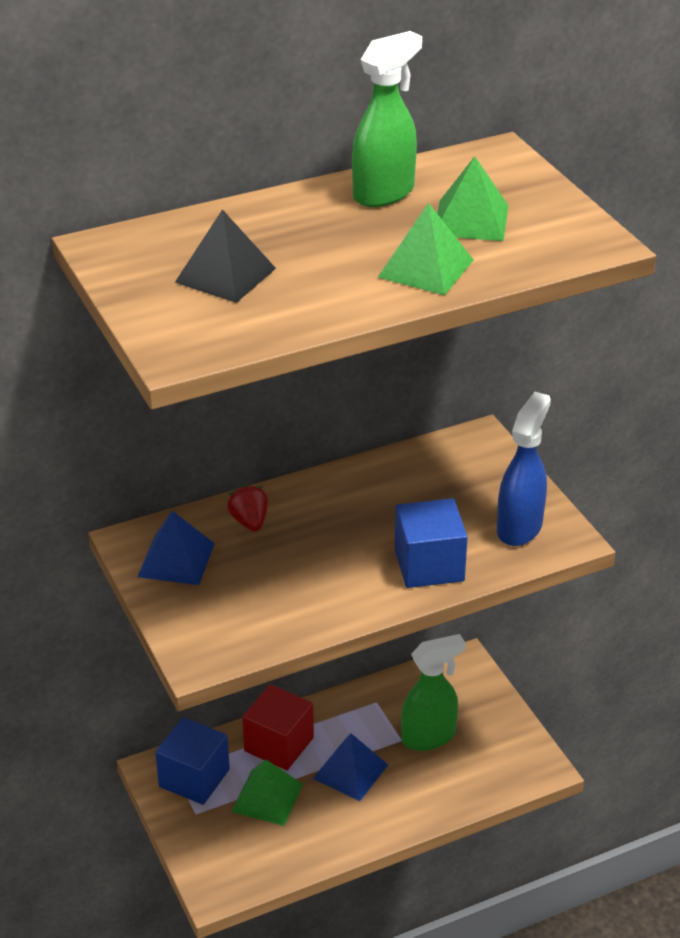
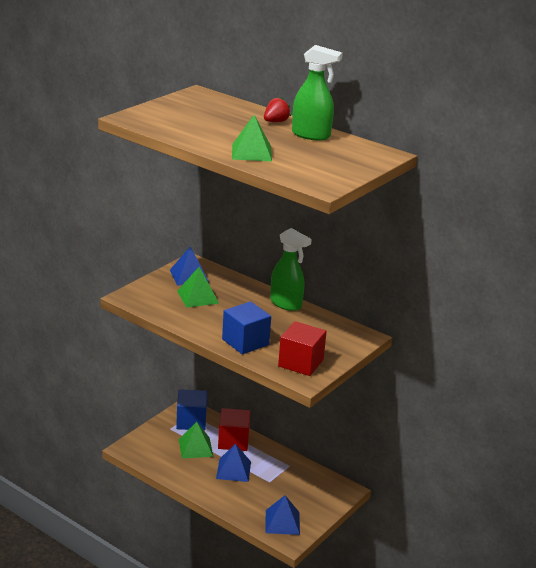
camera: 60 degrees right, 10 degrees down
(225, 275) = (199, 116): black pyramid -> none
(249, 522) = (233, 287): red strawberry -> red strawberry (275, 122)
(429, 737) = (279, 491): green spray bottle -> green spray bottle (286, 304)
(471, 220) = (309, 156): green pyramid -> green pyramid (197, 297)
(500, 761) = (282, 522): none -> blue pyramid
(519, 527) = (300, 363): blue spray bottle -> red cube

